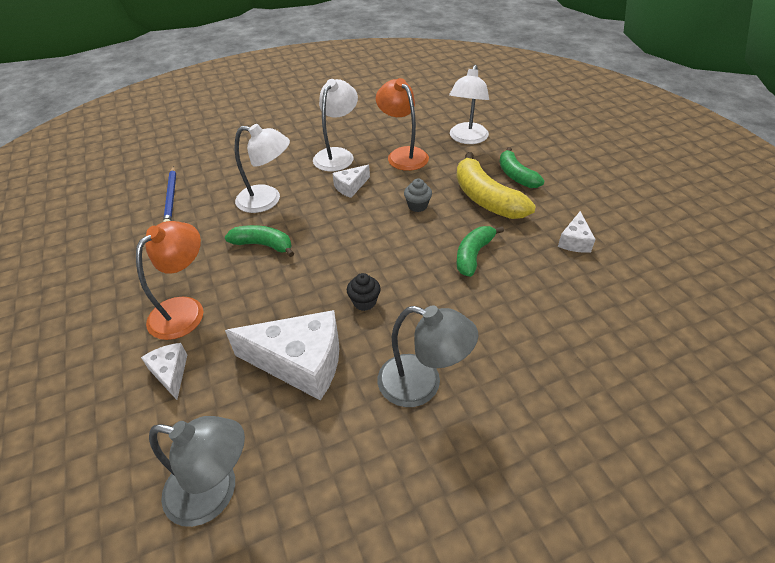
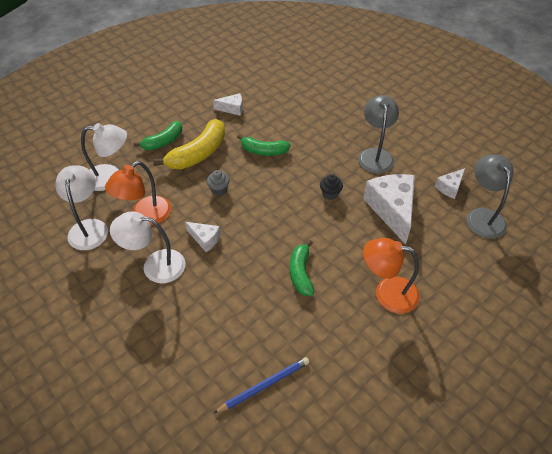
camera: 110 degrees left, 5 degrees up
(170, 373) = (437, 273): white cheese -> white cheese (449, 187)
(267, 200) = (242, 295): white lamp -> white lamp (88, 227)

